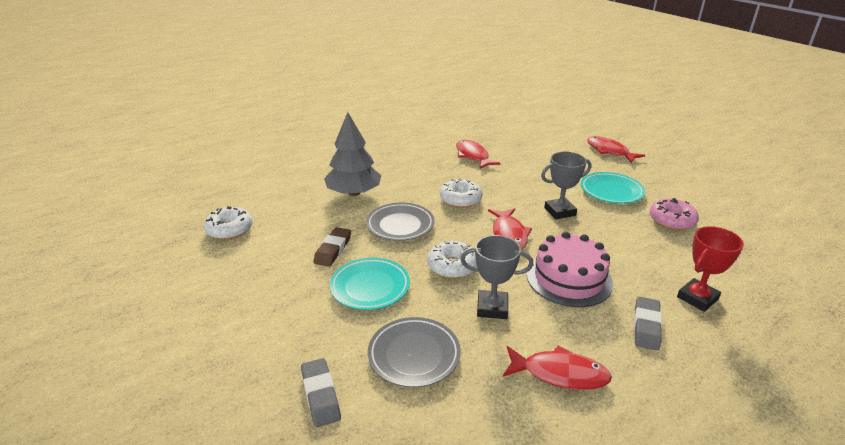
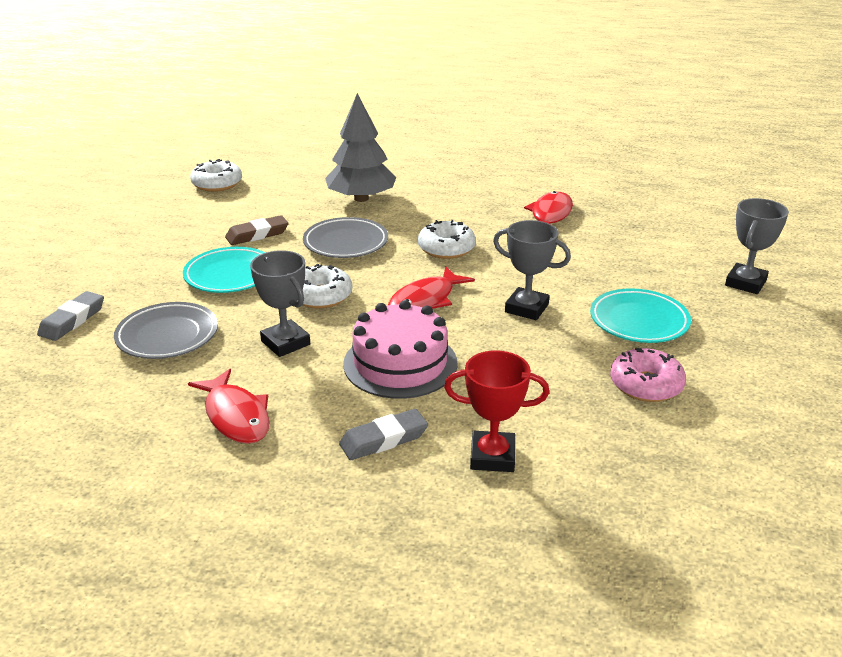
camera: 45 degrees right, 0 degrees up
(609, 151) = (745, 283): red fish -> grey trophy

